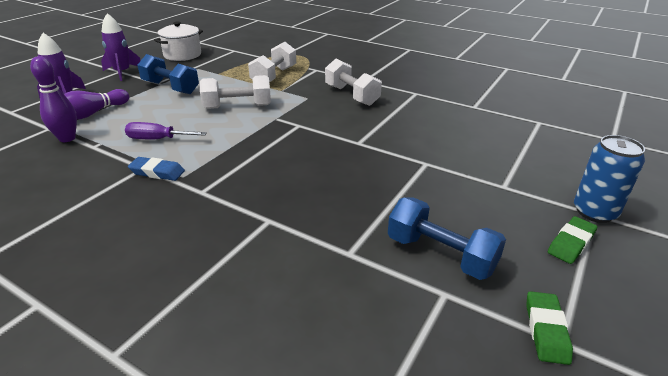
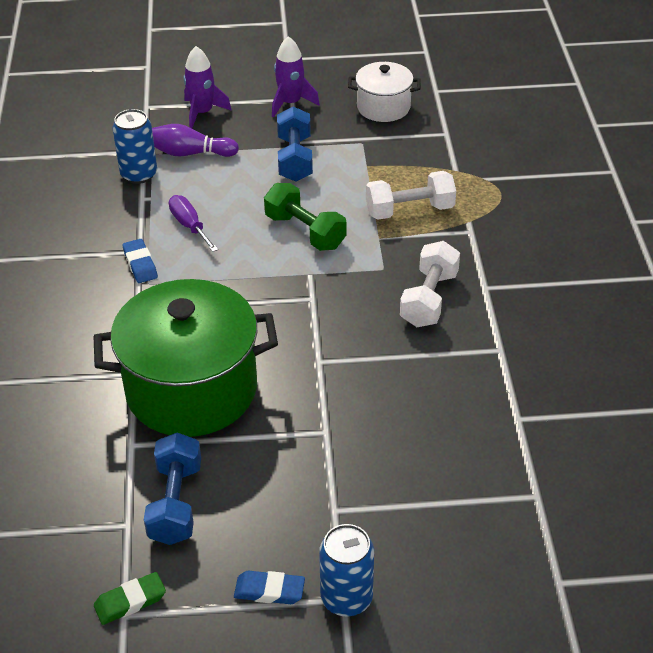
camera: 55 degrees right, 10 degrees up
(67, 138) = (139, 174): purple bowling pin -> blue can
(237, 106) = (305, 232): white dumbbell -> green dumbbell
(322, 199) = (191, 389): none -> green pot
(571, 243) = (269, 590): green eraser -> blue eraser

